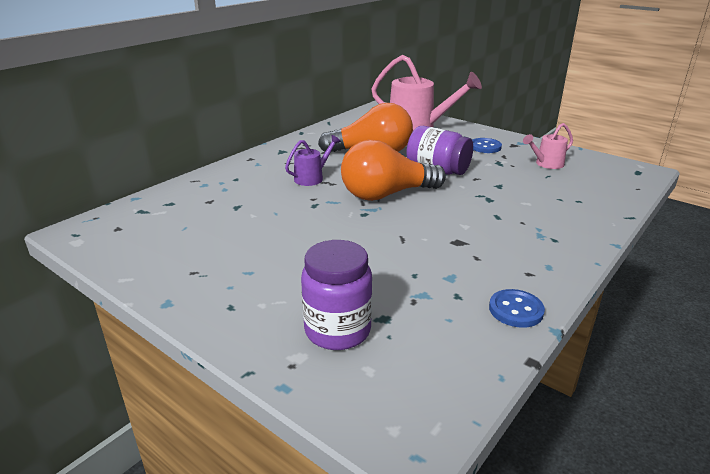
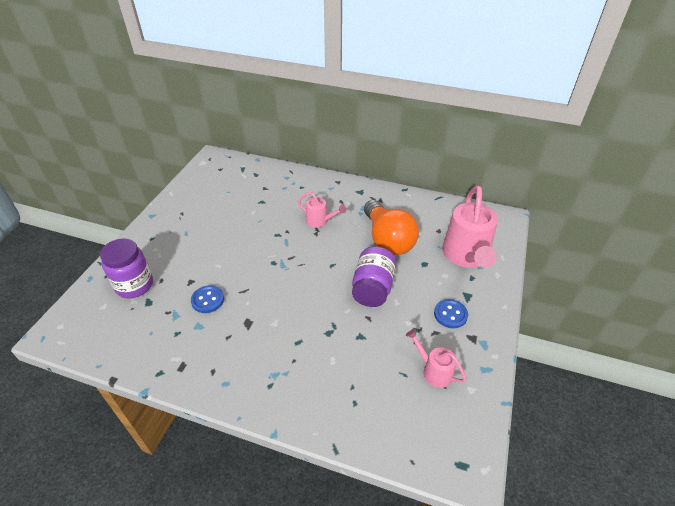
camera: 70 degrees right, 15 degrees up
(312, 178) = (320, 221): purple watering can -> pink watering can
(386, 195) = (309, 267): orange light bulb -> none
(516, 310) = (164, 367): blue button -> blue button (208, 300)

